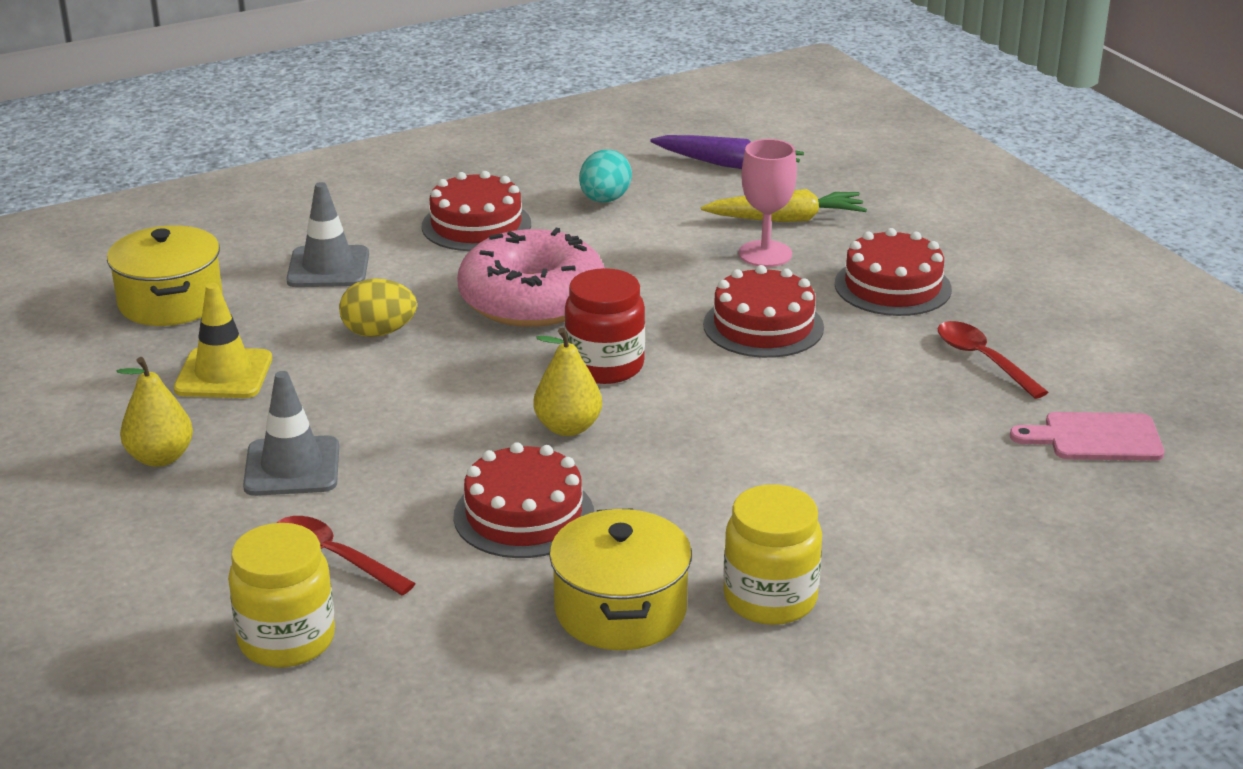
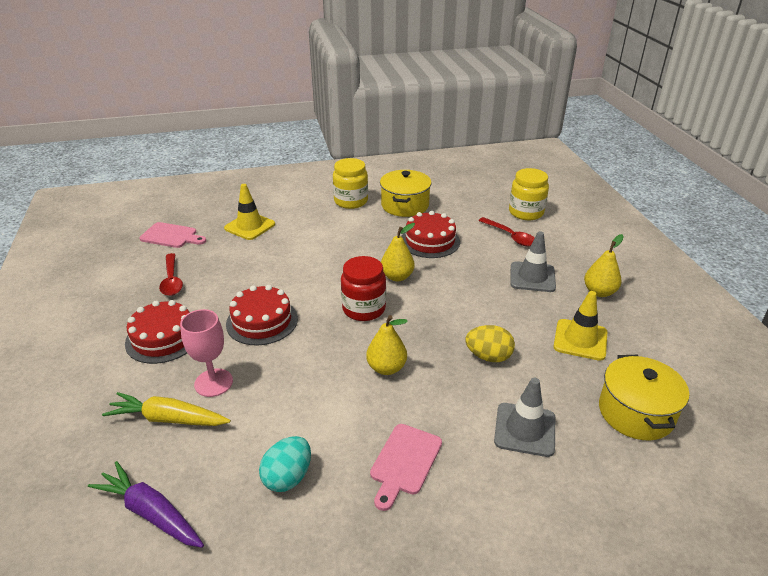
camera: 165 degrees left, 5 degrees up
(476, 225) = (404, 462): red cake -> pink cutting board
(532, 299) = (386, 368): pink donut -> yellow pear
(955, 486) = (250, 226): none -> yellow traffic cone

